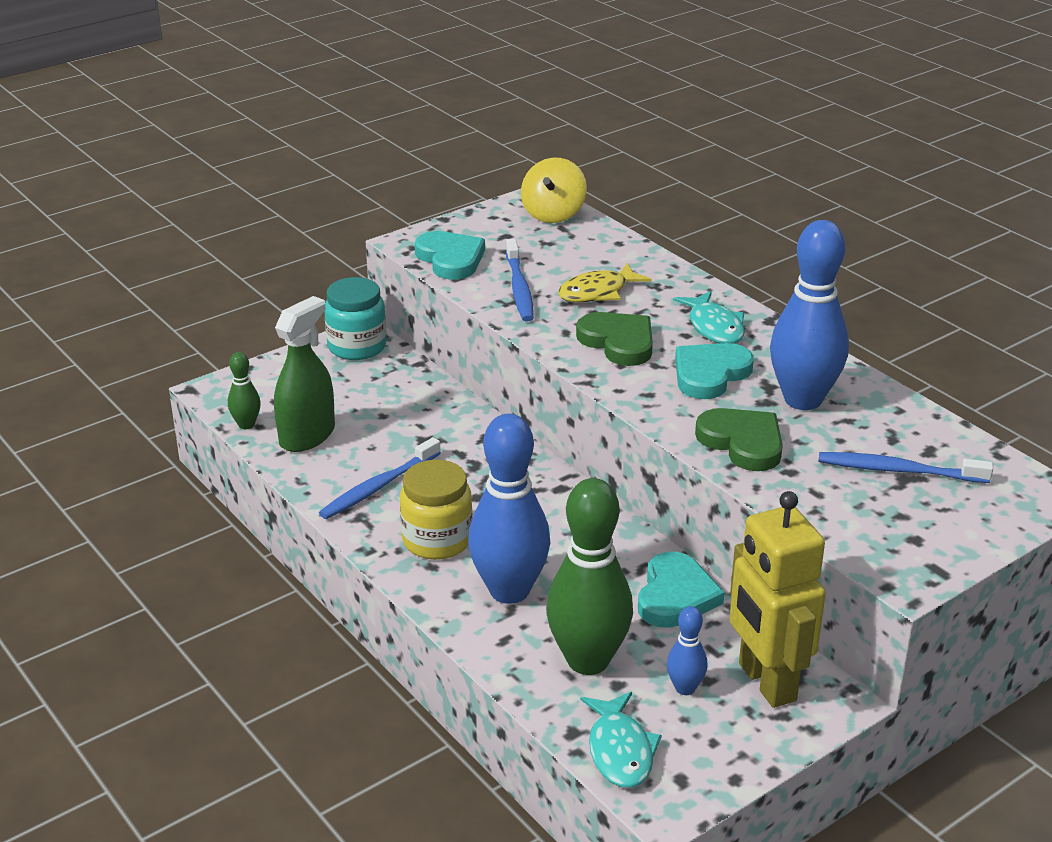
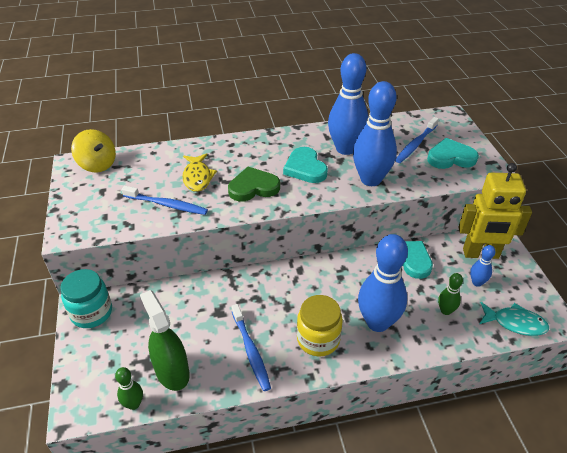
camera: 65 degrees left, 10 degrees up
(450, 259) = (106, 222): turquoise heart -> turquoise heart (450, 157)
(588, 660) = (445, 311): green bowling pin -> green bowling pin, size x0.46
(714, 327) = (263, 151): turquoise fish -> none
(742, 442) = (370, 179): green heart -> blue bowling pin

